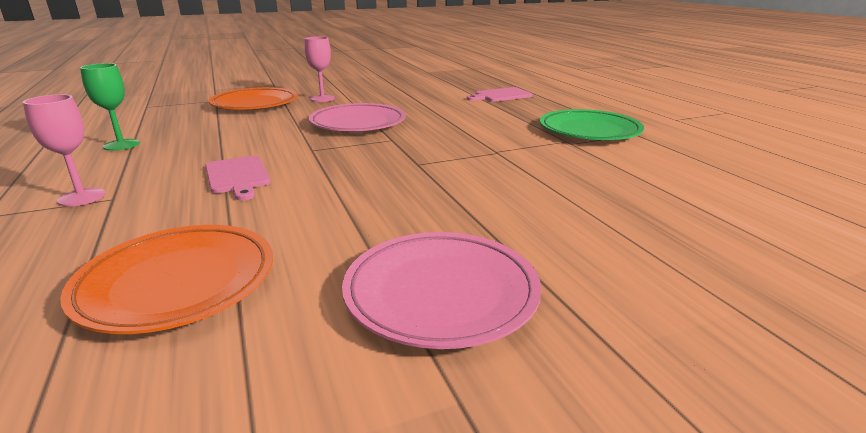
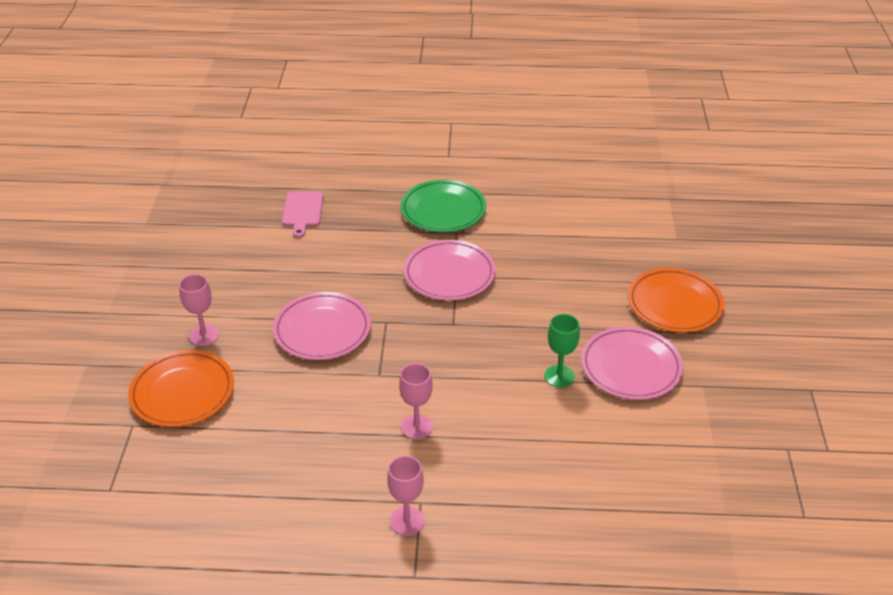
camera: 65 degrees left, 15 degrees up
(121, 145) = (270, 504): green goblet -> green goblet (559, 376)
(177, 283) = (573, 465): orange plate -> orange plate (674, 304)
(237, 176) = (417, 427): pink cutting board -> pink goblet
(494, 149) = (449, 274): none -> pink plate

